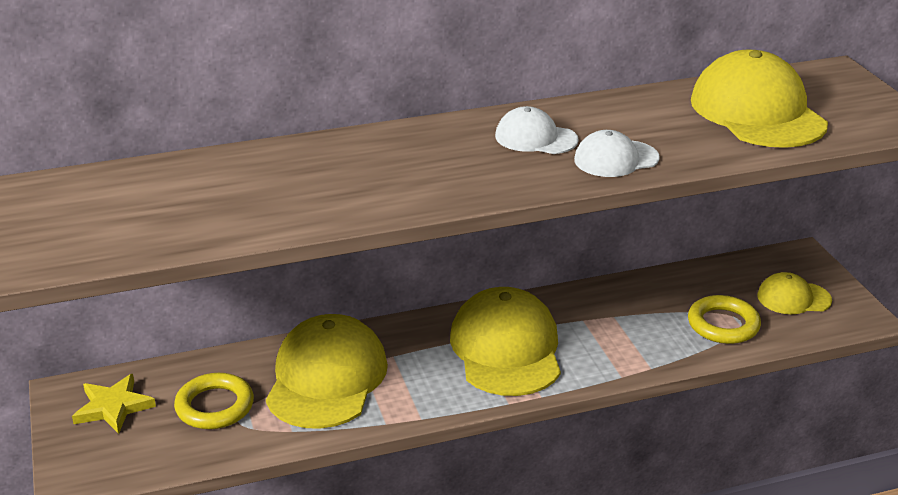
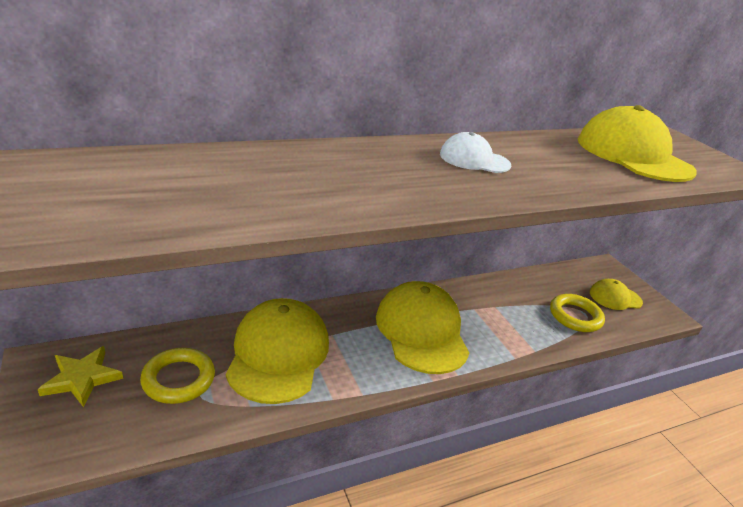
camera: 10 degrees left, 0 degrees up
(616, 159) = (547, 180): white cap -> none

